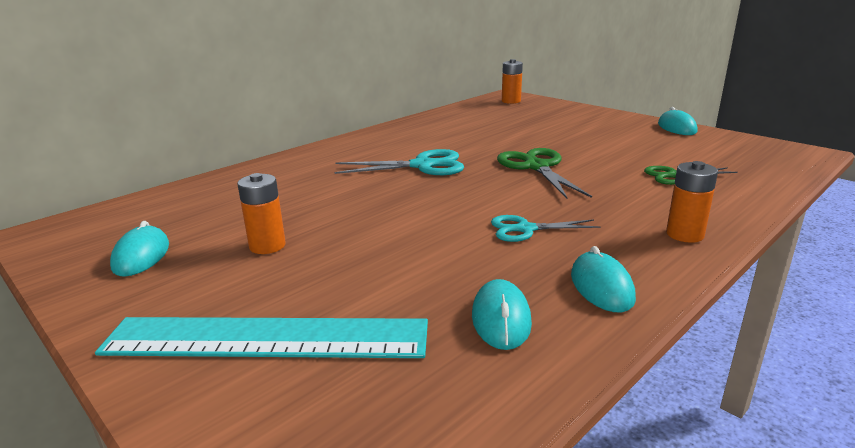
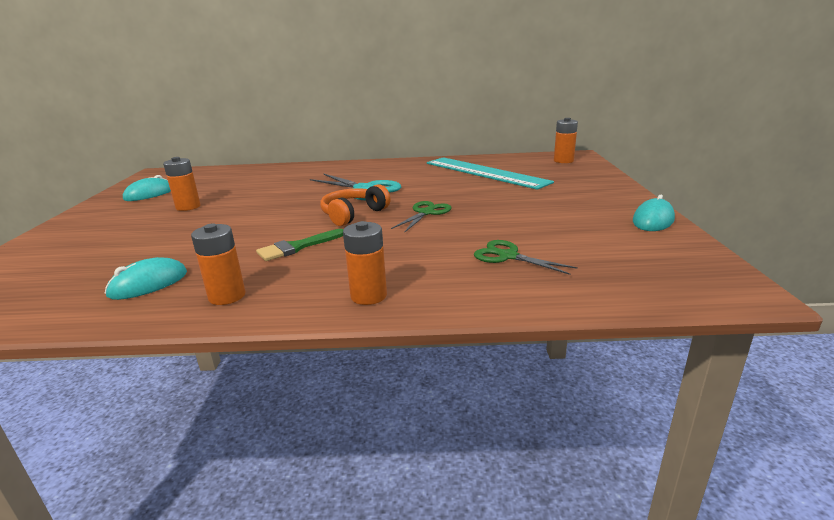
camera: 45 degrees right, 0 degrees up
(266, 339) = (82, 245): turquoise ruler -> turquoise ruler (485, 172)
(482, 188) = (353, 214): none -> orange headphones
(525, 229) = (297, 247): turquoise scissors -> green brush
(536, 167) = (426, 213): green scissors -> green scissors, size x0.64
(601, 287) = (227, 296): turquoise mouse -> orange battery

